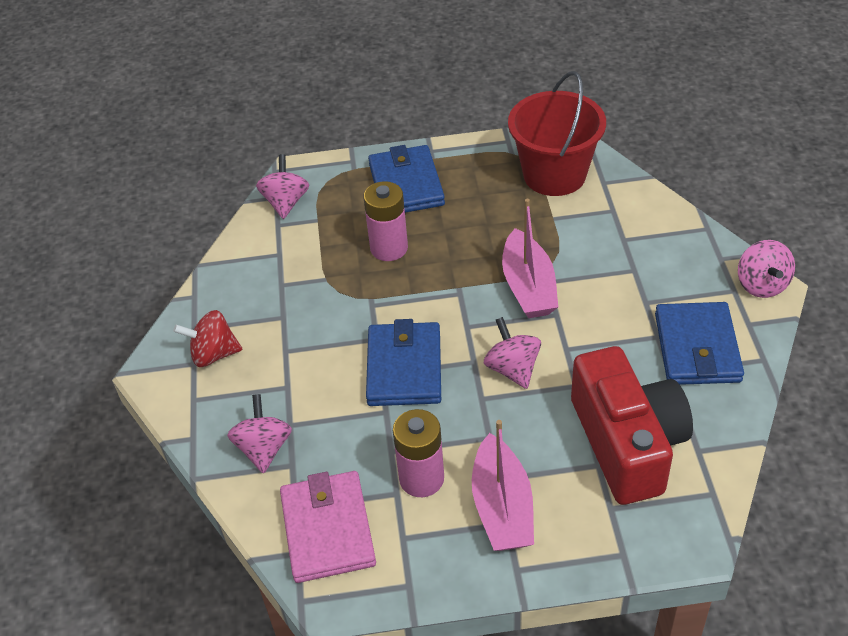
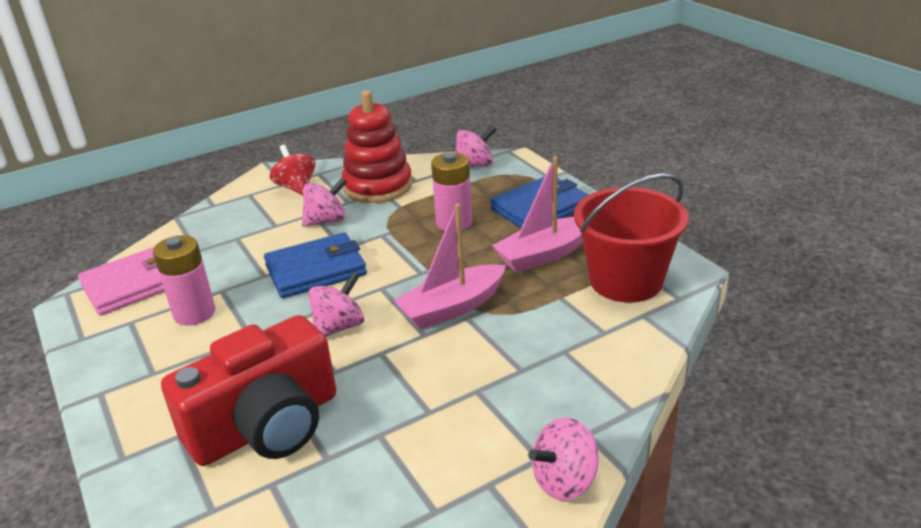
camera: 65 degrees right, 15 degrees down
(264, 448) = (210, 234): pink spinning top -> pink spinning top (326, 221)
(269, 286) = (378, 186): none -> red stacking toy
(502, 507) = (170, 365): pink boat -> pink boat (544, 254)
(697, 348) = (426, 447): blue wallet -> none

